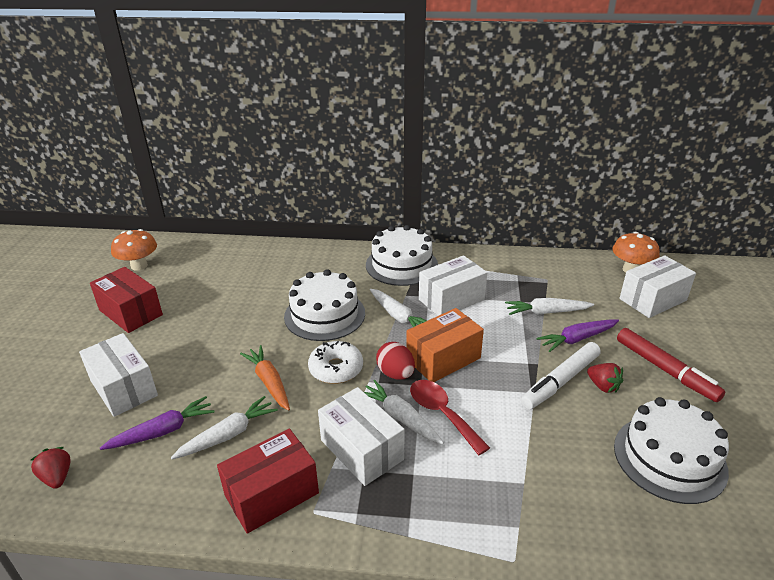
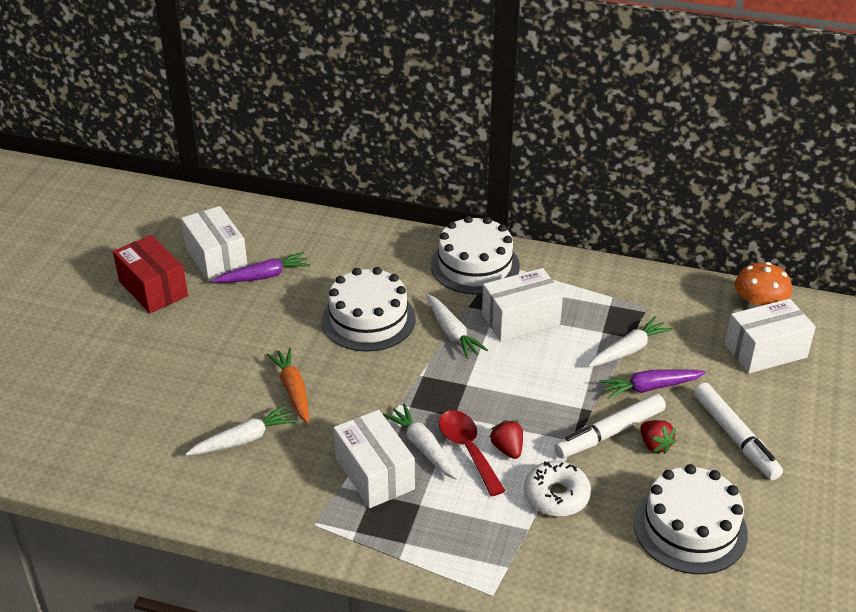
camera: 10 degrees right, 5 degrees up
(57, 477) = (77, 456): red strawberry -> red strawberry (507, 449)
(124, 388) = (142, 376): white box -> white box (216, 258)
(139, 266) = (165, 229): orange mushroom -> none
(162, 431) = (179, 427): purple carrot -> purple carrot (263, 276)
(271, 494) = (278, 502): red box -> none
(336, 369) = (367, 385): white donut -> white donut (556, 496)
(395, 374) = (430, 400): red egg -> none
(443, 359) = (488, 390): orange box -> none
(546, 312) = (628, 350): white carrot -> white carrot turned 135 degrees clockwise
(665, 370) = (735, 437): red marker -> white marker

